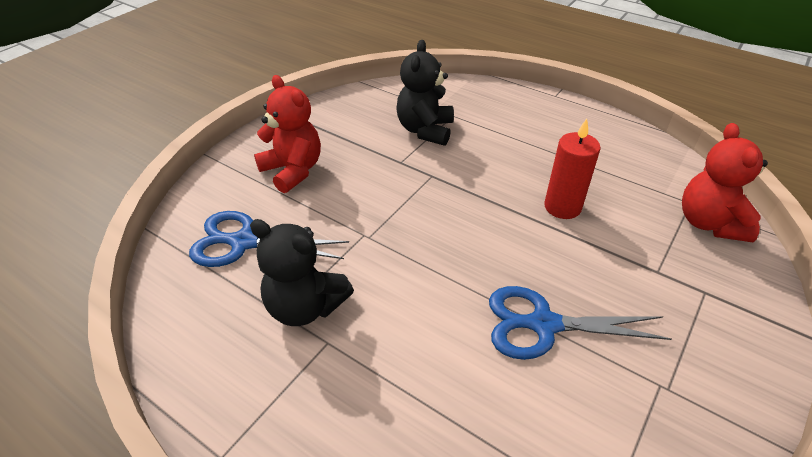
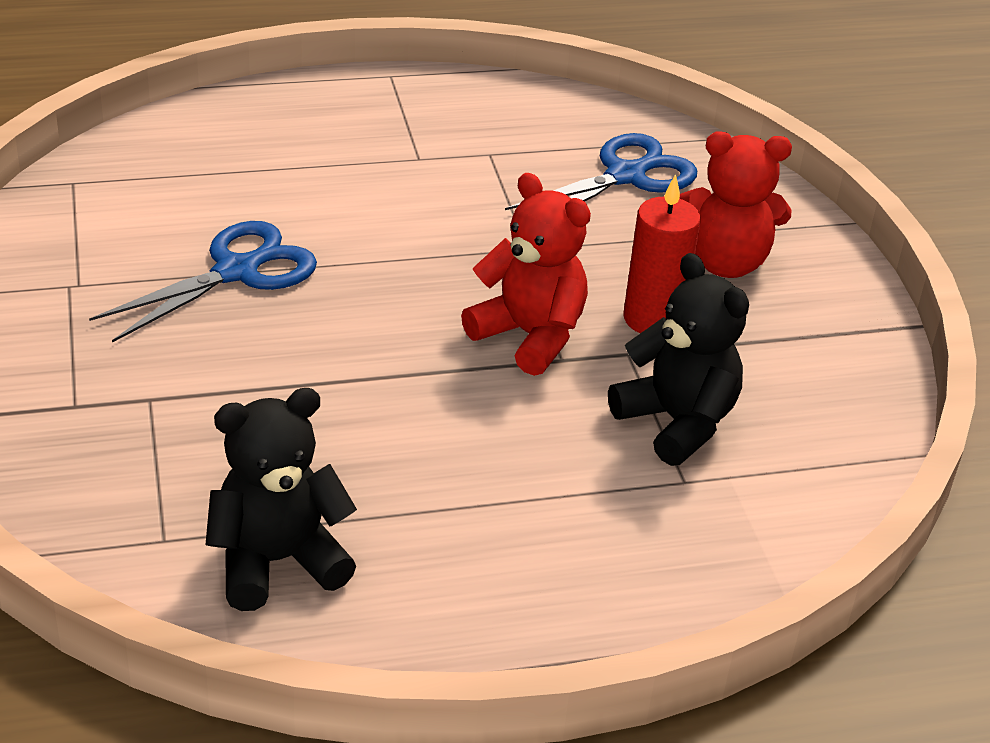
camera: 130 degrees right, 5 degrees down
(305, 306) = (478, 167): black teddy bear -> black teddy bear (277, 561)
(562, 207) = (342, 416): red candle -> red candle (653, 319)
(709, 223) = (116, 515): red teddy bear -> red teddy bear (529, 336)

